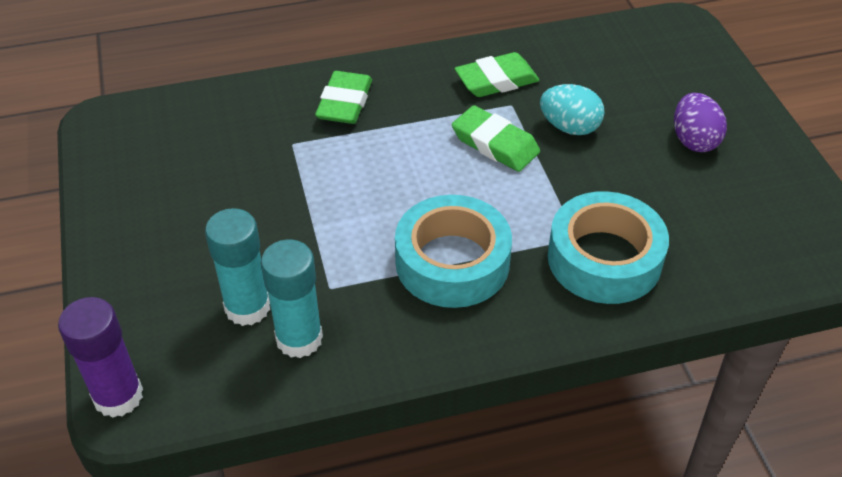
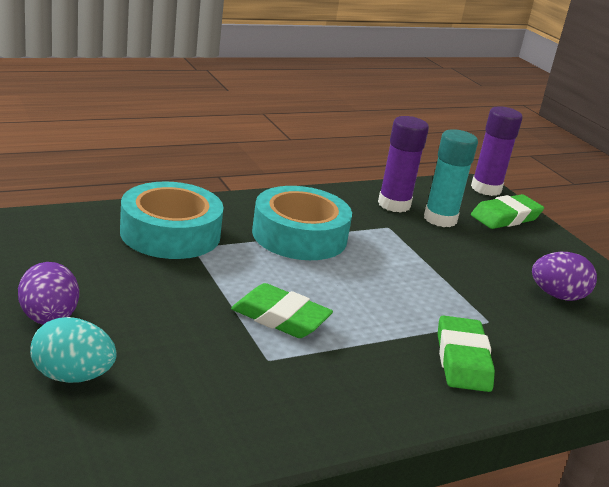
camera: 165 degrees right, 20 degrees down
(191, 175) = (557, 296): none -> purple egg
(299, 338) = (394, 204): turquoise glue stick -> purple glue stick
(496, 80) = (292, 388): green eraser -> green eraser (506, 217)
(569, 127) = (197, 333): turquoise egg -> turquoise egg (72, 376)

